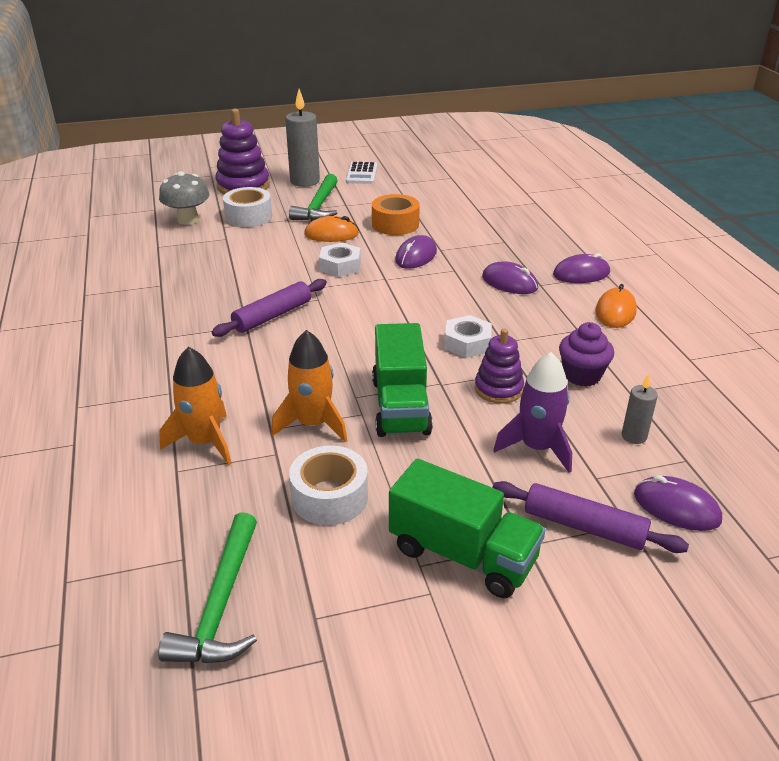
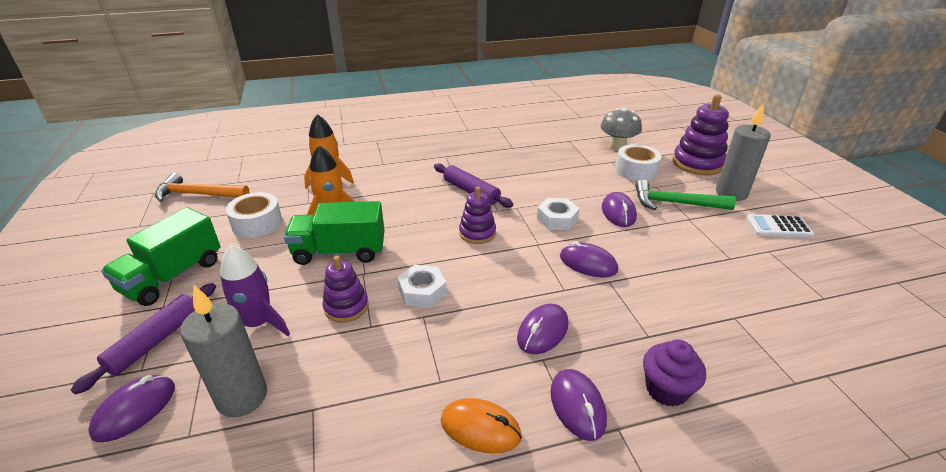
camera: 90 degrees right, 0 degrees up
(221, 604) = (198, 194): green hammer -> orange hammer
(331, 234) = (618, 212): orange mouse -> purple mouse
(364, 312) = (477, 233): none -> purple stacking toy
(395, 224) = (658, 250): orange tape -> none
(582, 375) = (352, 371): purple cupcake -> purple cupcake (666, 389)
(634, 436) = (242, 397): grey candle -> grey candle, size x1.92

